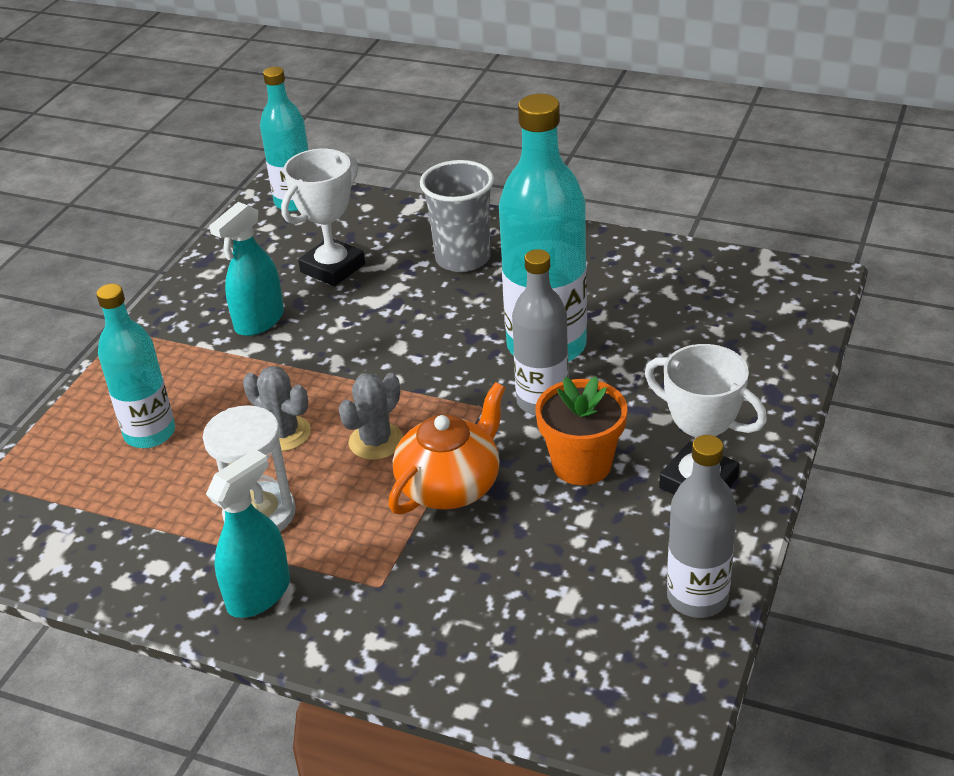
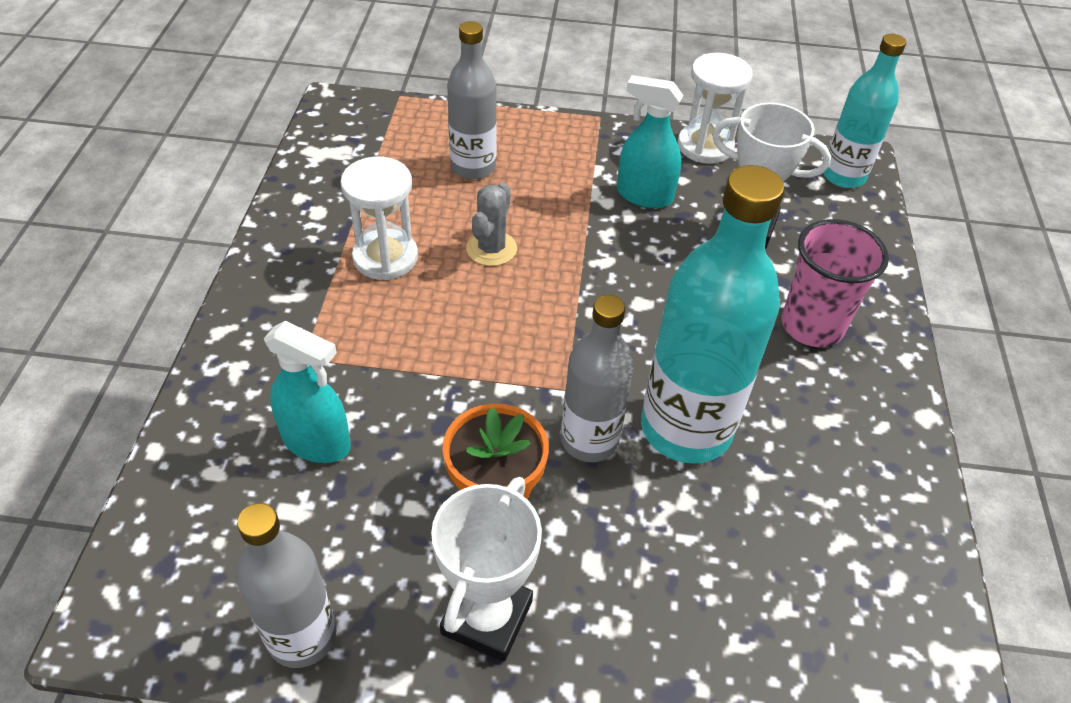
camera: 70 degrees right, 10 degrees up
(150, 433) = (473, 167): turquoise bottle -> grey bottle
(209, 271) = (705, 146): none -> white hourglass
(259, 594) = (289, 280): turquoise spray bottle -> turquoise spray bottle (317, 442)
(376, 441) = (495, 315): grey cactus -> none
(450, 485) = (443, 384): orange teapot -> none
(462, 258) = (812, 326): grey cup -> pink cup

